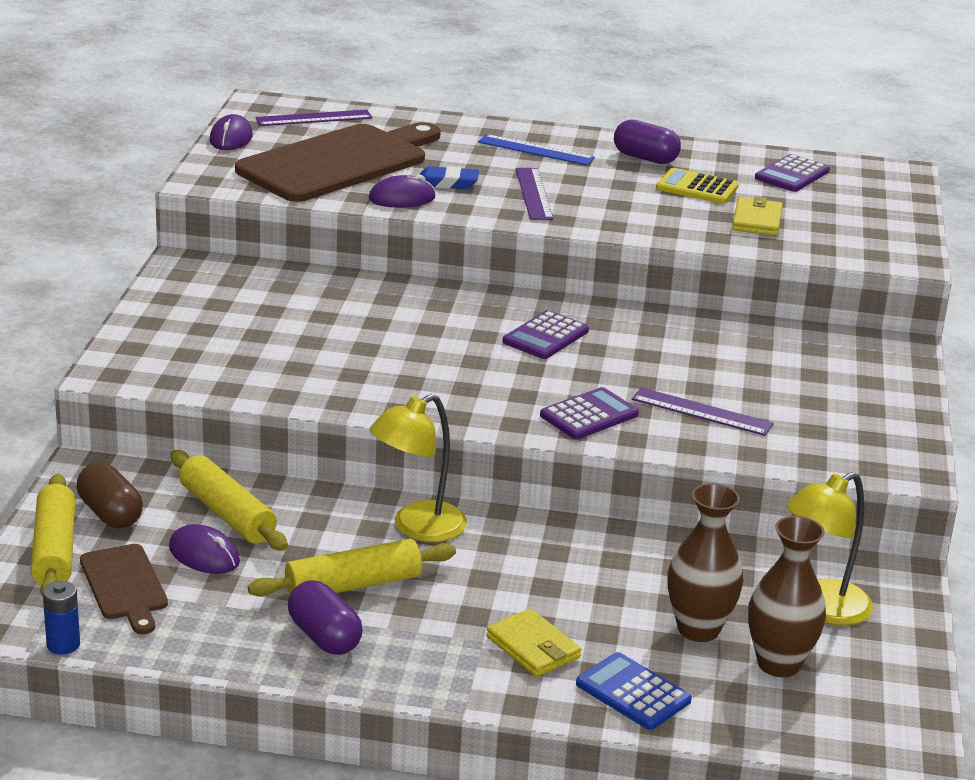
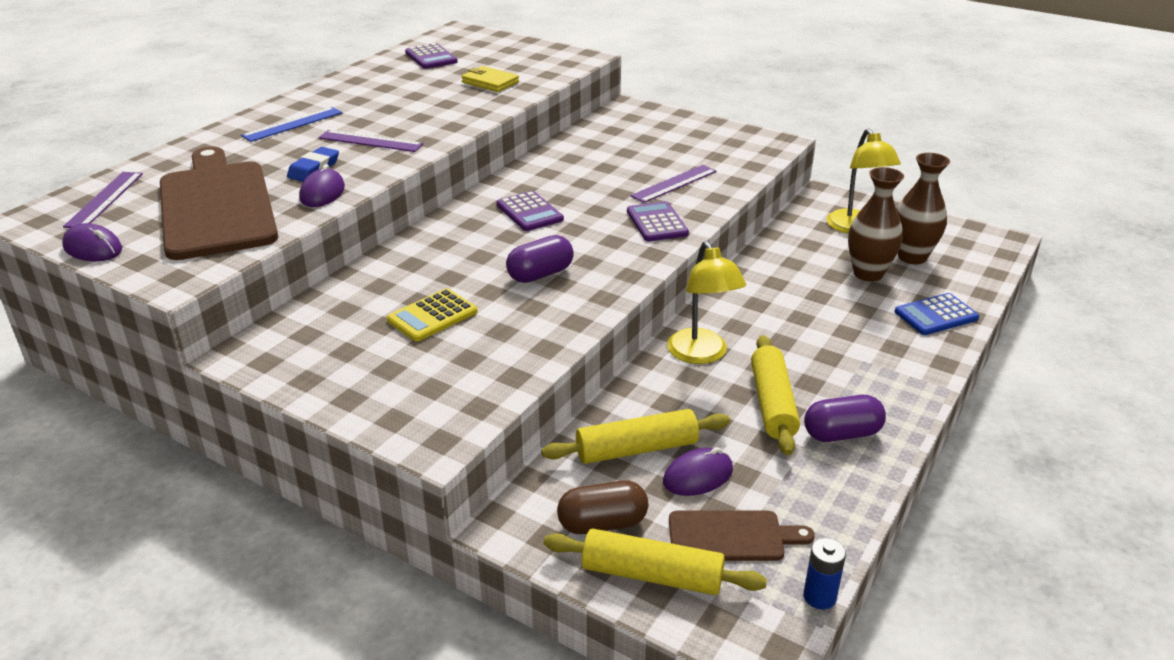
camera: 65 degrees left, 5 degrees up
(533, 647) = (876, 341): yellow wallet -> none
(645, 158) = (353, 92): purple capsule -> purple capsule (540, 274)
(697, 188) = (420, 87): yellow calculator -> yellow calculator (432, 316)

